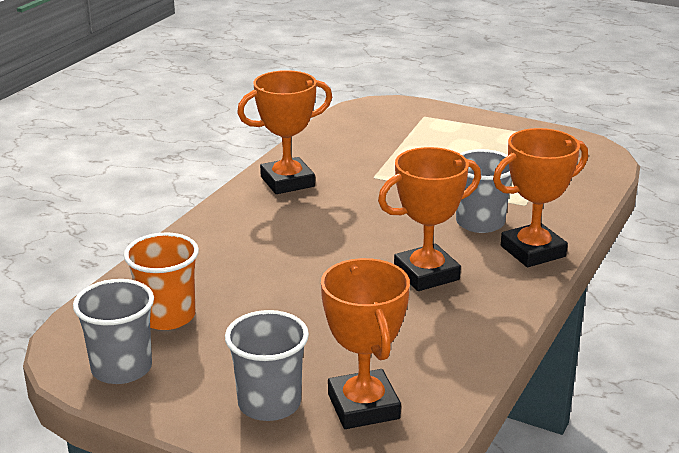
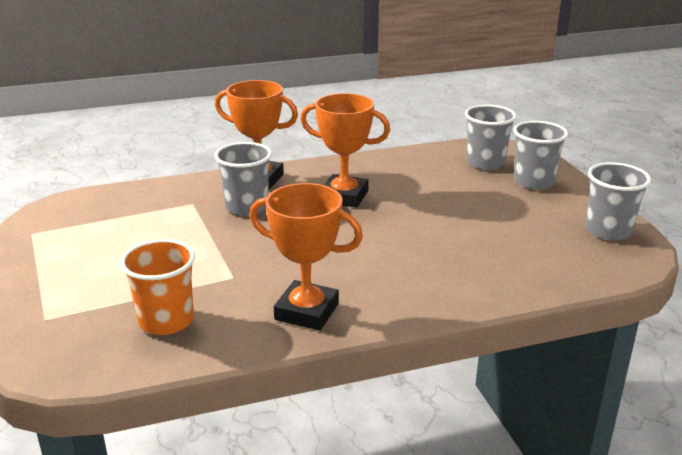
camera: 135 degrees left, 0 degrees up
(167, 316) = (549, 247): orange cup -> orange cup (166, 321)
(363, 406) = (485, 163): orange trophy -> grey cup

